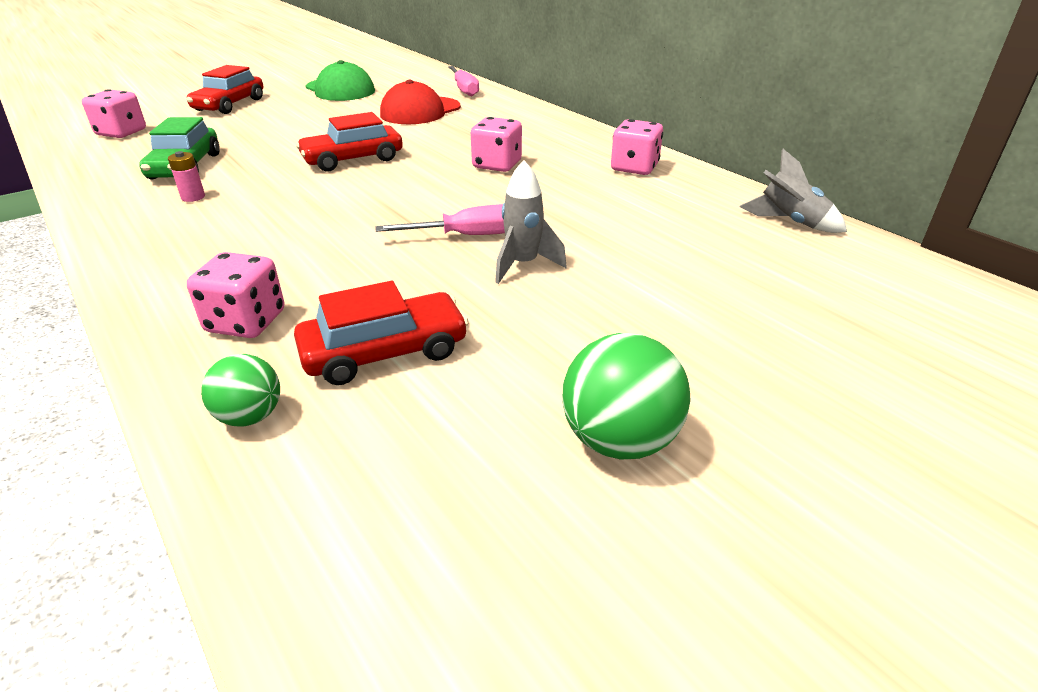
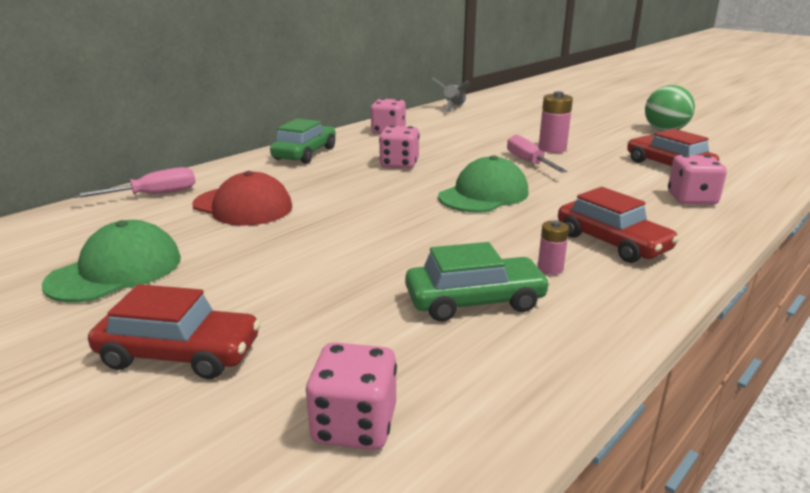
camera: 100 degrees left, 10 degrees down
(250, 416) = (749, 182): green ball -> none
(353, 159) = (409, 215): red car -> red car (612, 242)
(375, 194) = (483, 194): none -> green cap
(523, 265) = (552, 149): grey rocket -> pink battery
(552, 129) = (305, 153): none -> green car

